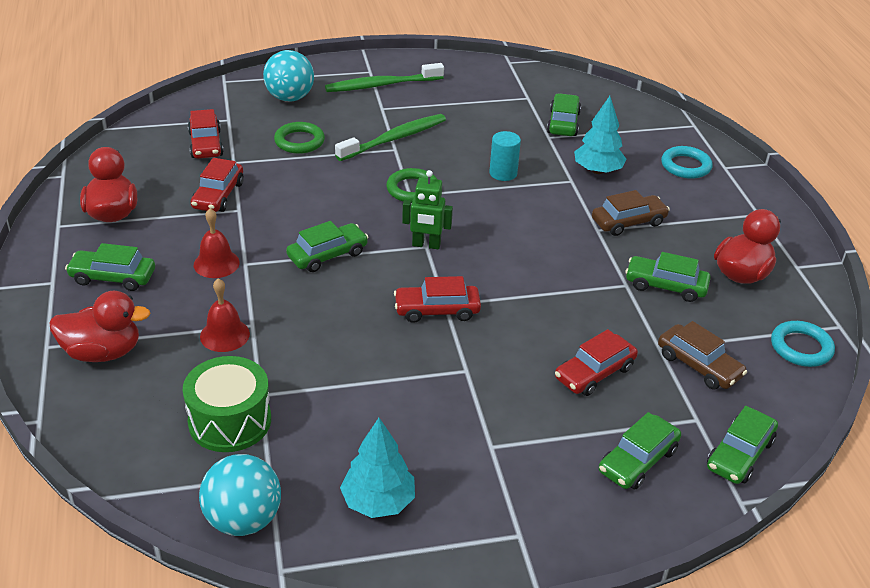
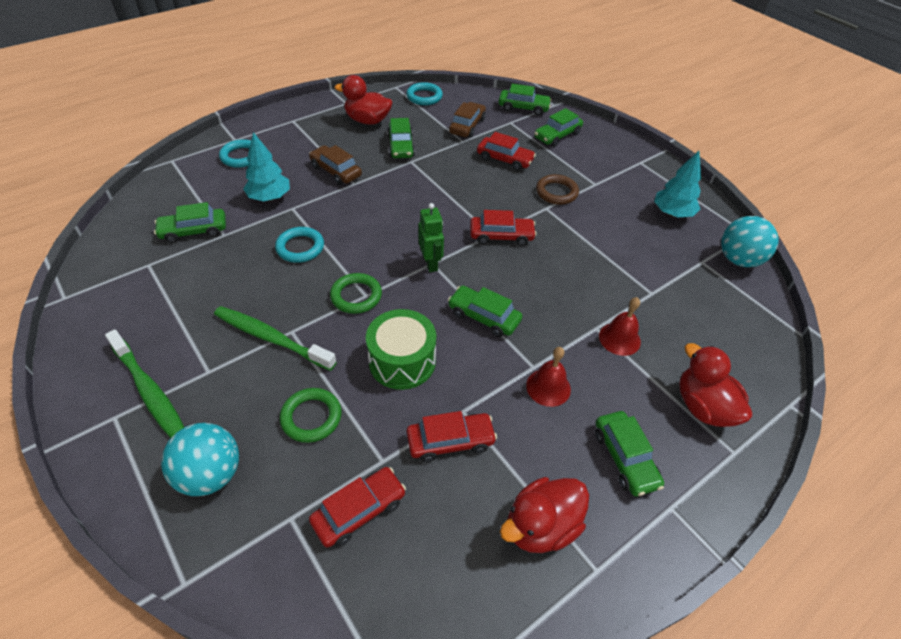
camera: 115 degrees left, 10 degrees up
(230, 421) = (685, 298): green drum -> green drum (402, 361)
(437, 310) = (501, 236): red car -> red car turned 60 degrees counterclockwise
(493, 394) = (556, 192): none -> brown ring
(503, 173) = (300, 247): turquoise cylinder -> turquoise ring
(638, 460) = (557, 135): green car -> green car turned 120 degrees clockwise

